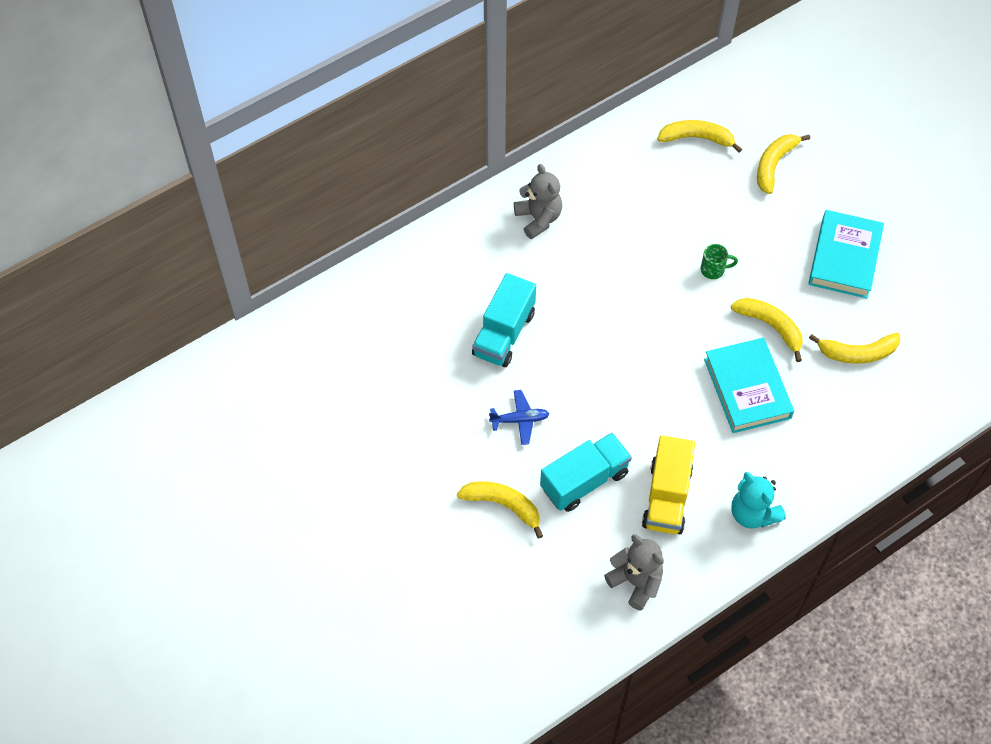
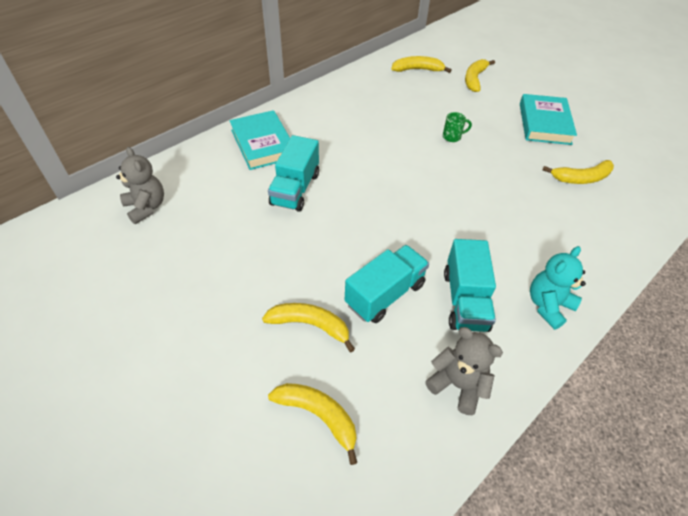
camera: 10 degrees left, 10 degrees down
(519, 420) = (317, 250): blue plane -> none
(538, 218) = (313, 117): grey teddy bear -> grey teddy bear (146, 207)
(666, 497) = (465, 300): yellow truck -> turquoise truck
(747, 388) = (506, 209): turquoise book -> turquoise book (263, 144)
(753, 513) = (548, 305): turquoise teddy bear -> turquoise teddy bear turned 90 degrees clockwise
(770, 326) = (508, 167): yellow banana -> yellow banana (318, 415)

